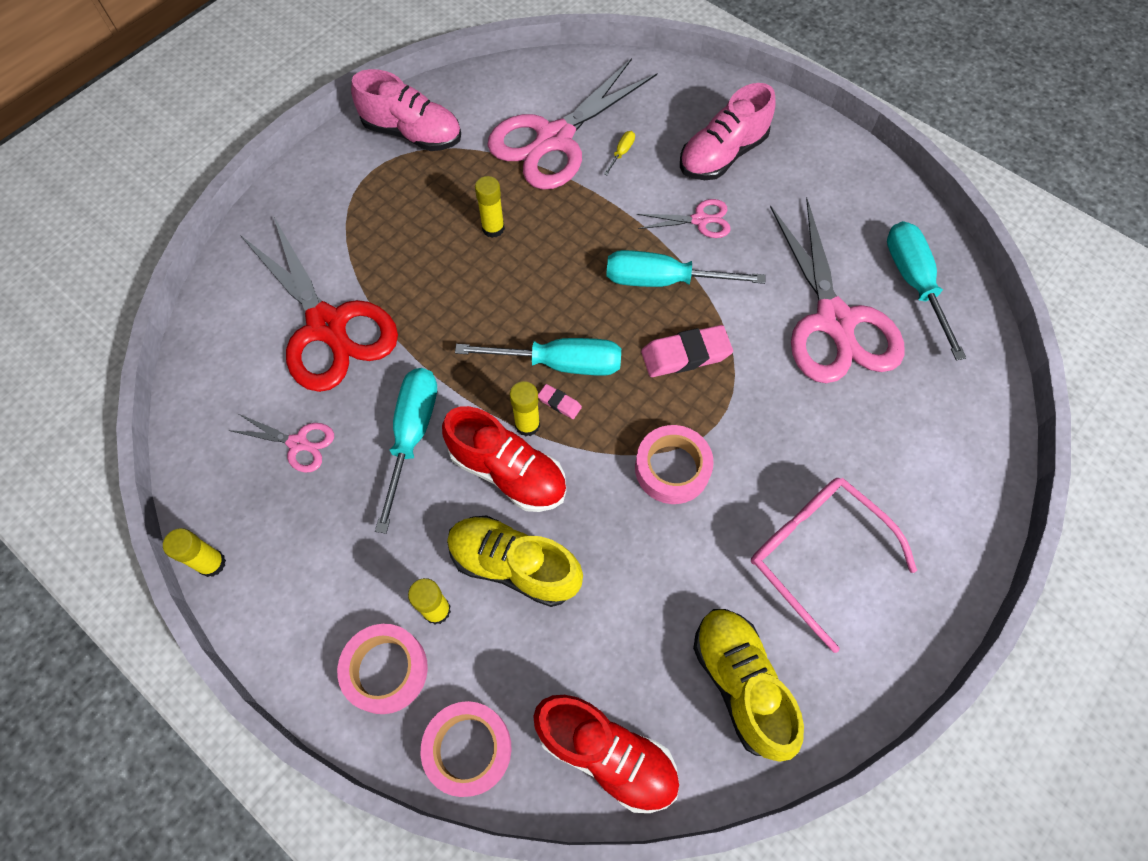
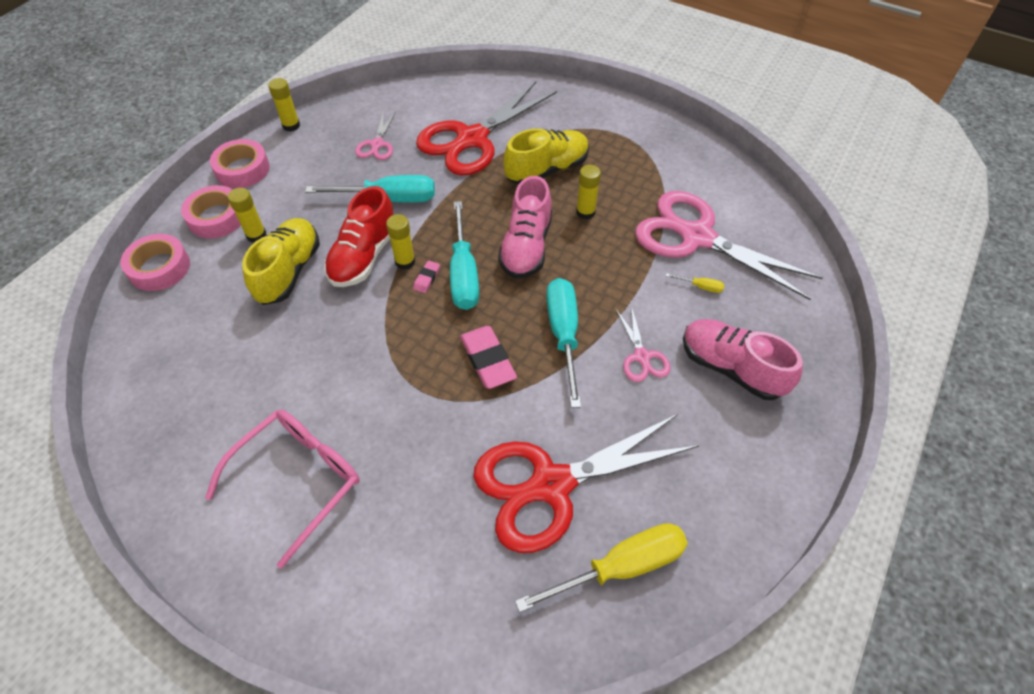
camera: 80 degrees right, 10 degrees down
(413, 133) = (665, 149): pink shoe -> pink shoe (526, 247)
(606, 754) = (145, 345): red shoe -> none
(672, 468) = (374, 361): pink tape -> pink tape (242, 169)
(740, 683) = (187, 428): yellow shoe -> yellow shoe (547, 170)
(834, 321) = (551, 485): pink scissors -> red scissors
(914, 283) = (620, 567): turquoise screwdriver -> yellow screwdriver

